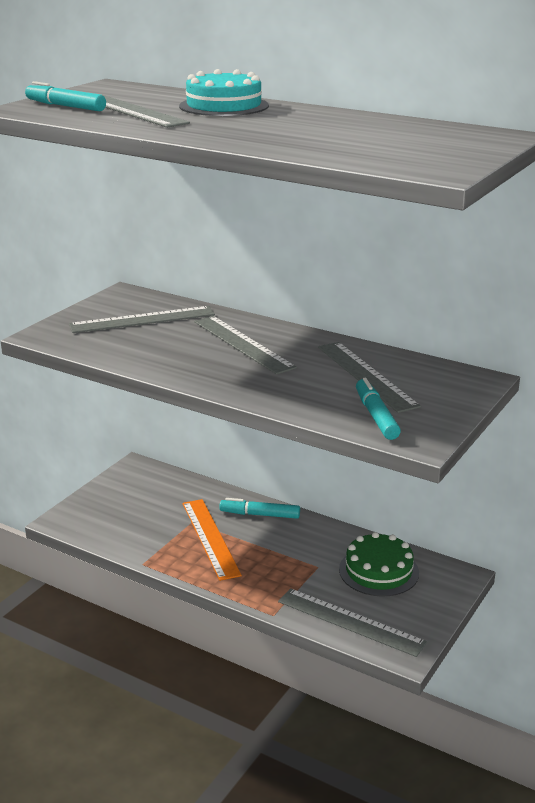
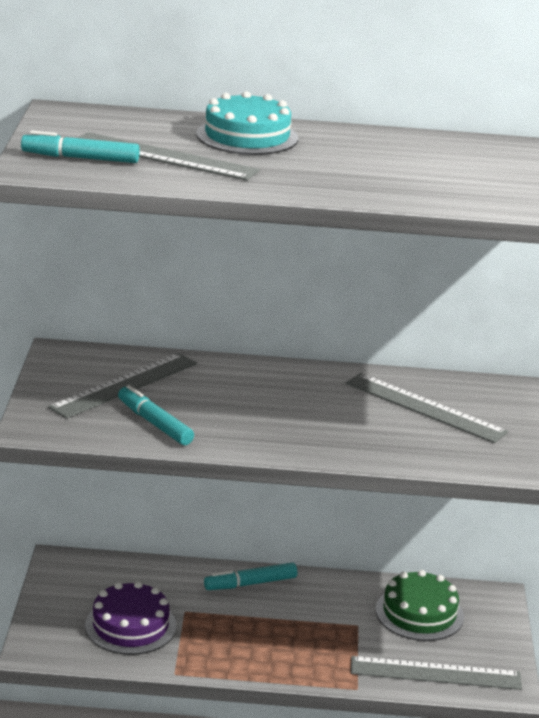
camera: 30 degrees left, 0 degrees up
(143, 522) = (130, 626): none -> purple cake
(210, 538) = (221, 624): orange ruler -> none
(242, 344) = (266, 395): grey ruler -> none
(376, 416) = (479, 451): turquoise marker -> turquoise marker (155, 423)

